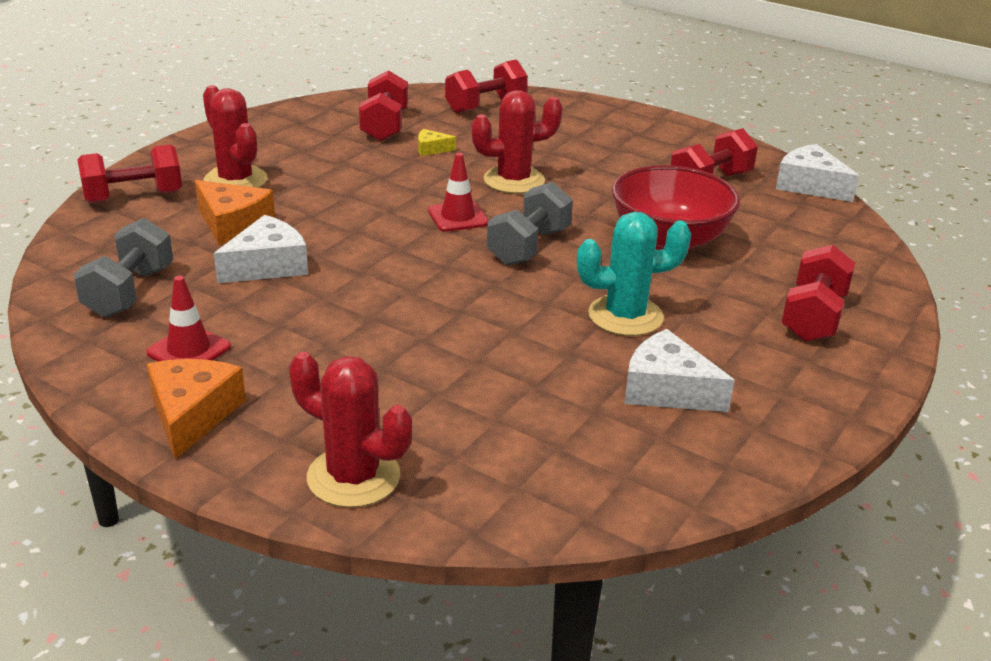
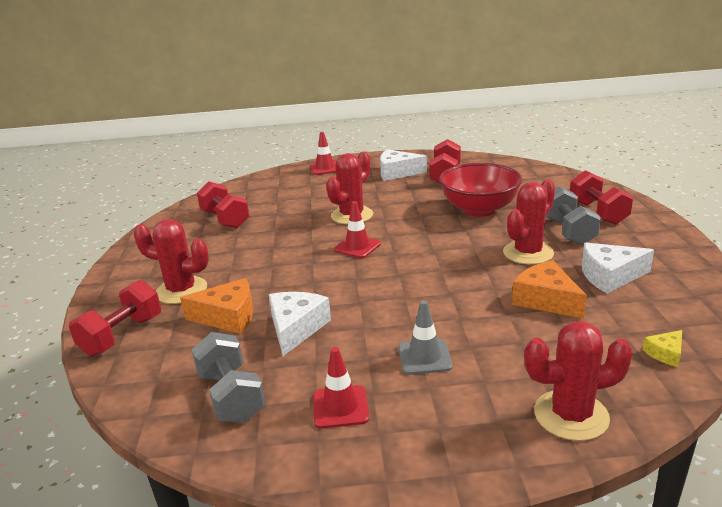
camera: 35 degrees left, 5 degrees down
(192, 415) = (418, 445): orange cheese -> orange cheese (546, 300)
(325, 353) = (424, 357): none -> grey traffic cone
(431, 149) = (276, 219): yellow cheese -> yellow cheese (665, 353)
(485, 106) = (267, 186): red dumbbell -> none
(528, 247) = (421, 244): grey dumbbell -> grey dumbbell (568, 231)
(585, 111) = (325, 168): none -> red traffic cone
(625, 316) = (528, 253): turquoise cactus -> red cactus
(810, 185) = (488, 159): white cheese -> white cheese (397, 173)

